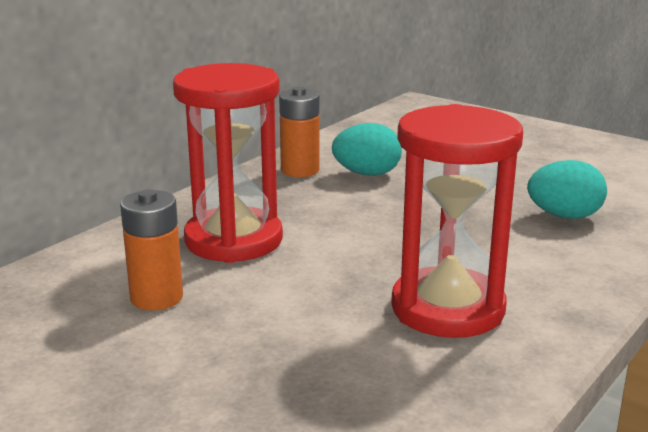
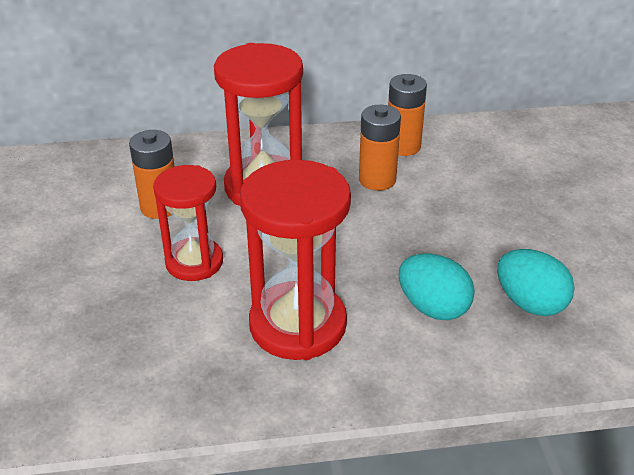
camera: 45 degrees right, 15 degrees up
(275, 317) = (194, 262): none -> red hourglass
(321, 197) = (377, 180): none -> orange battery
(367, 174) = (446, 175): turquoise egg -> turquoise egg (433, 307)

